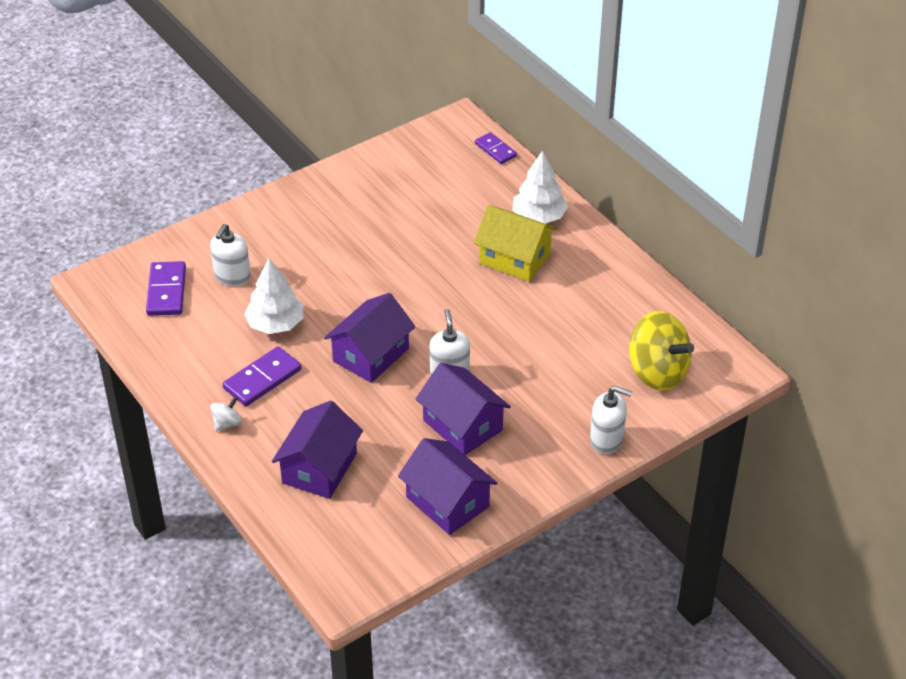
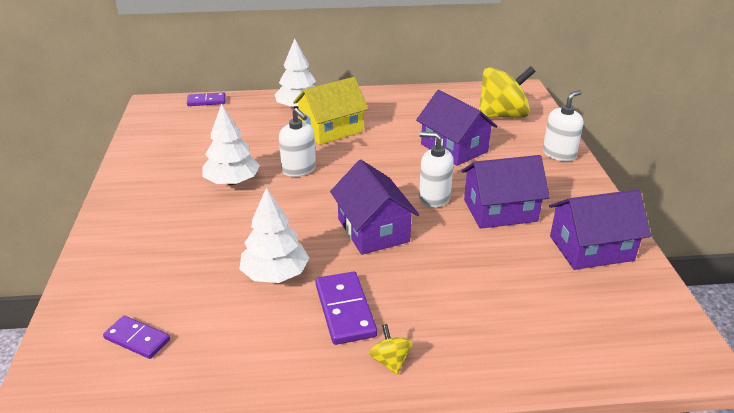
camera: 60 degrees left, 10 degrees down
(166, 291) = (137, 339): purple domino -> purple domino, size x0.66
(227, 423) = (390, 361): white spinning top -> yellow spinning top
(232, 276) = (175, 280): white soap dispenser -> white soap dispenser (299, 169)
(319, 468) = (503, 313): purple house -> purple house (454, 148)
(374, 239) = (232, 182): none -> white tree

